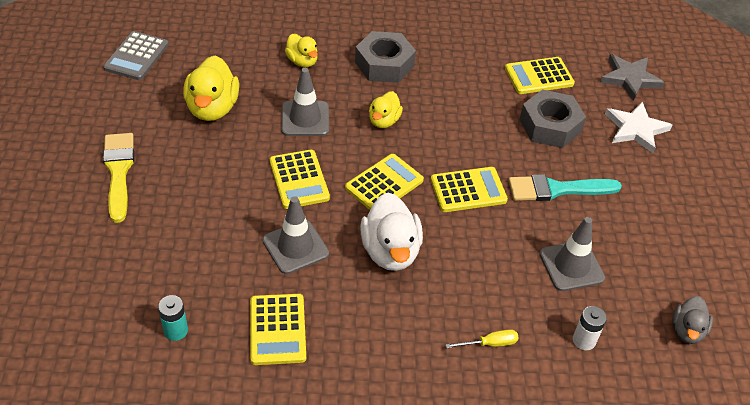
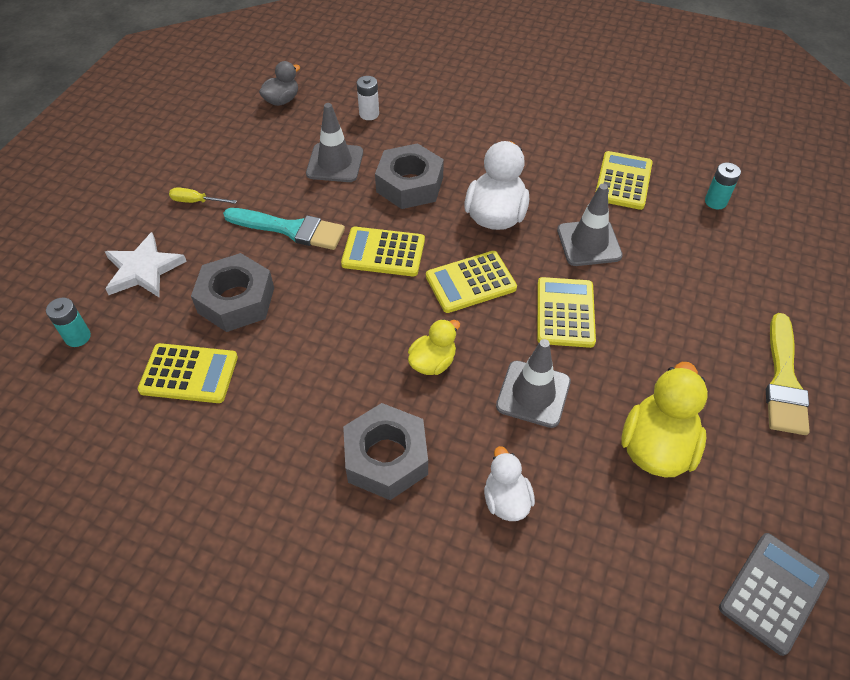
camera: 155 degrees left, 5 degrees up
(302, 61) = (506, 500): yellow duck -> white duck
(486, 262) = (409, 184): none -> grey nut
(490, 344) = (446, 130): yellow screwdriver -> yellow screwdriver (196, 201)
(629, 78) = (78, 337): grey star -> turquoise battery

